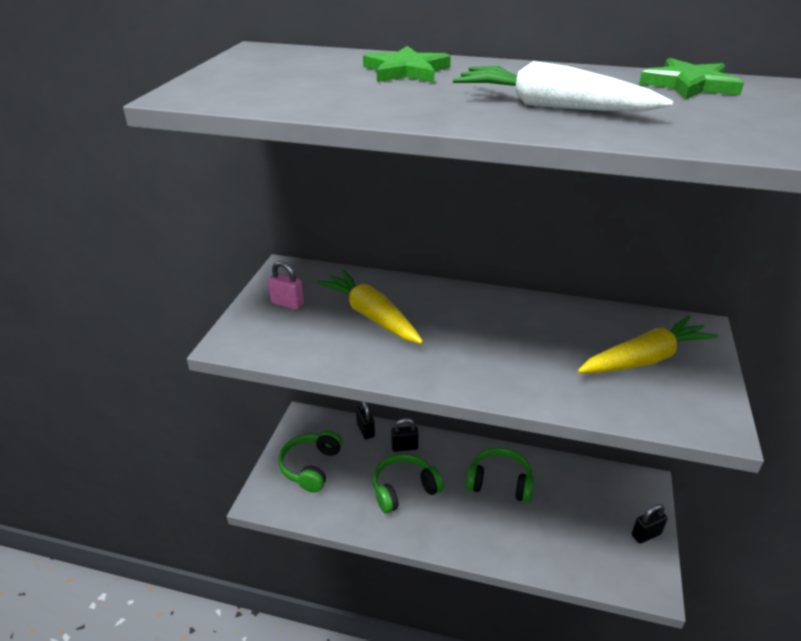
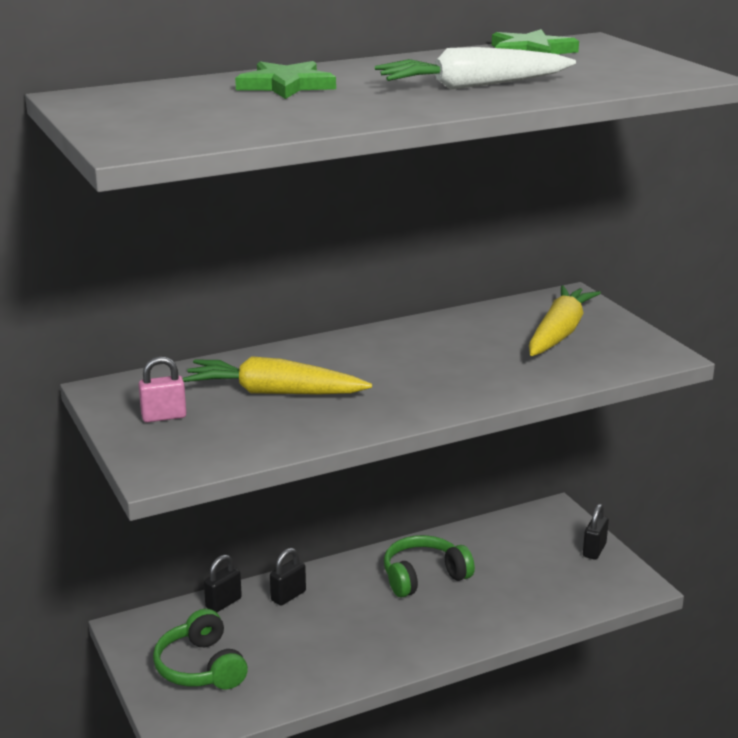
camera: 40 degrees left, 10 degrees down
(365, 430) = (223, 603): black padlock -> black padlock turned 75 degrees counterclockwise
(404, 489) = (334, 632): green headphones -> none

